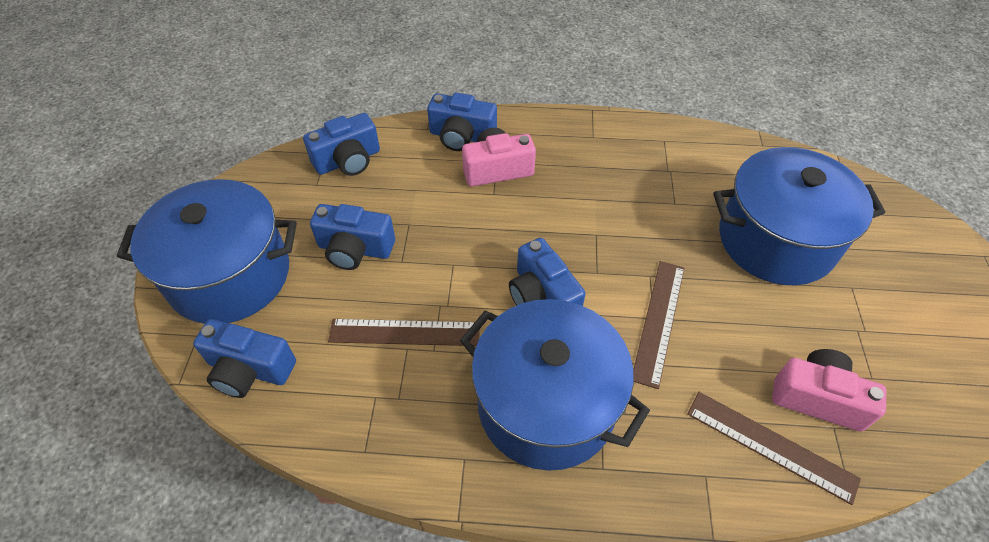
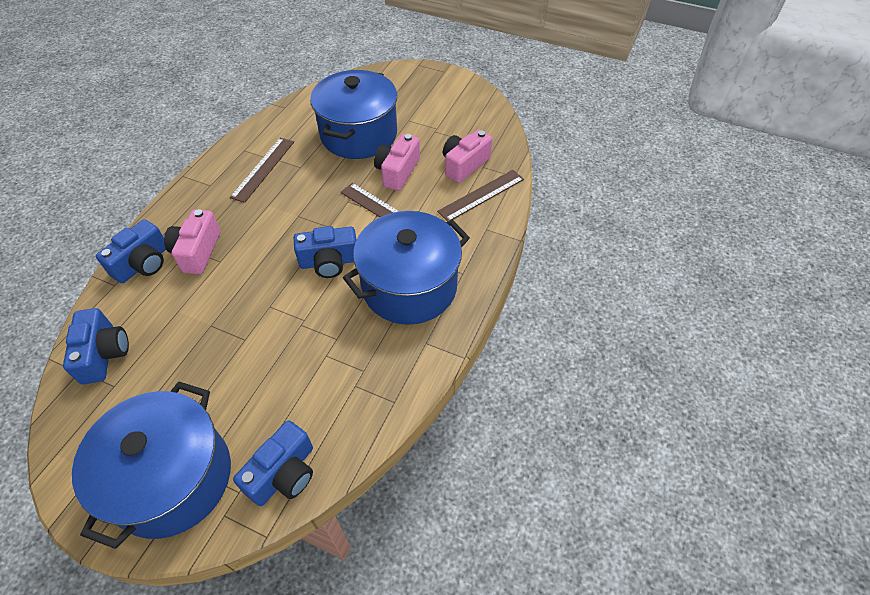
camera: 70 degrees left, 0 degrees up
(355, 249) = (210, 370): blue camera -> none
(404, 332) = (311, 353): brown ruler -> brown ruler (263, 169)
(740, 312) = (397, 171): none -> pink camera

